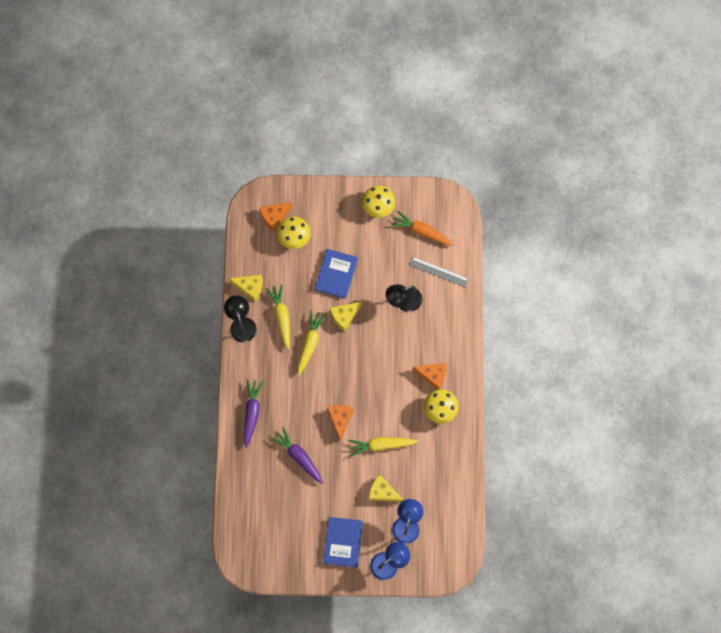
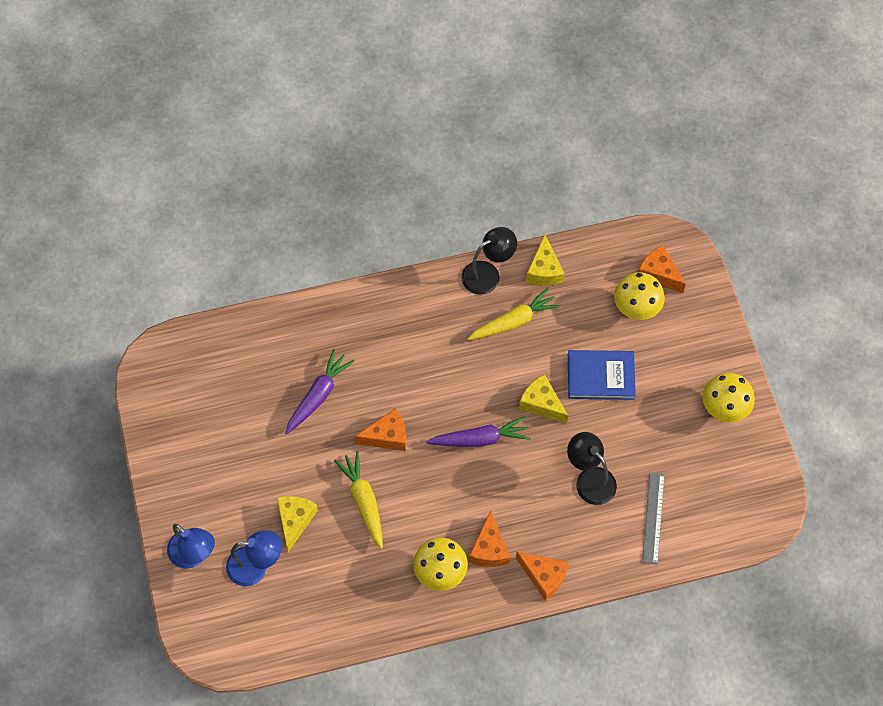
camera: 75 degrees right, 10 degrees down
(252, 413) = (365, 319): purple carrot -> purple carrot (480, 439)
(310, 343) = (486, 368): yellow carrot -> none
(343, 542) = (210, 485): blue book -> none
(422, 231) = (708, 479): orange carrot -> none
(459, 347) = (544, 576): none -> orange cheese

